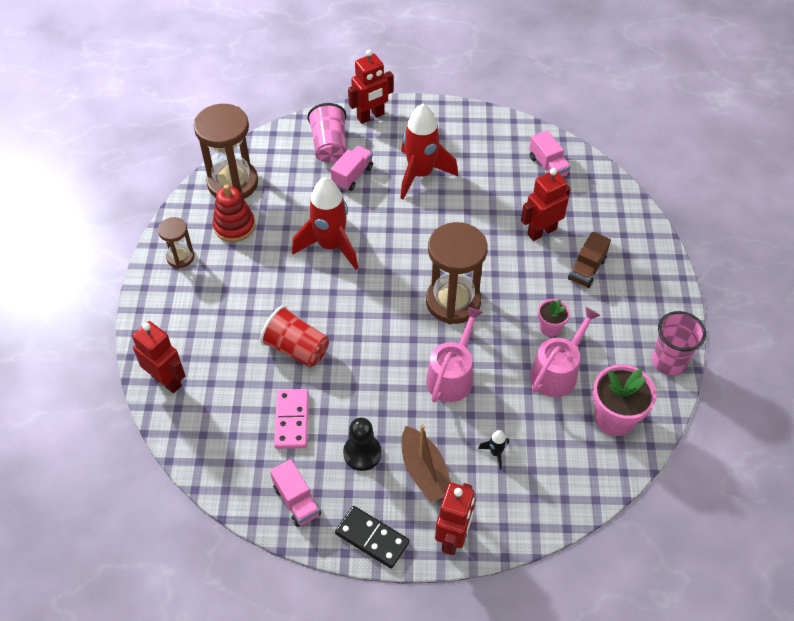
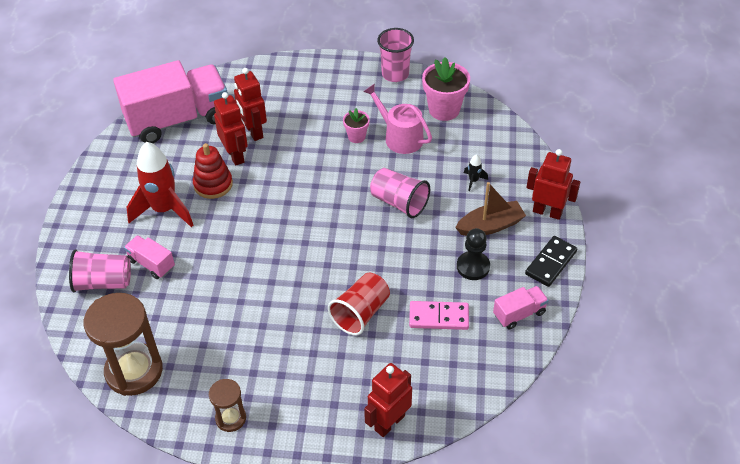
camera: 85 degrees left, 5 degrees down
(234, 226) = (197, 368): red stacking toy -> red stacking toy (213, 184)
(330, 246) = (240, 284): red rocket -> none
(371, 116) = (71, 246): red robot -> red robot (235, 155)
(452, 376) = (399, 202): pink watering can -> pink cup
(453, 301) = (321, 196): brown hourglass -> none
(548, 166) = (178, 119): pink truck -> pink truck, size x2.31
(587, 269) = (300, 108): brown truck -> none

